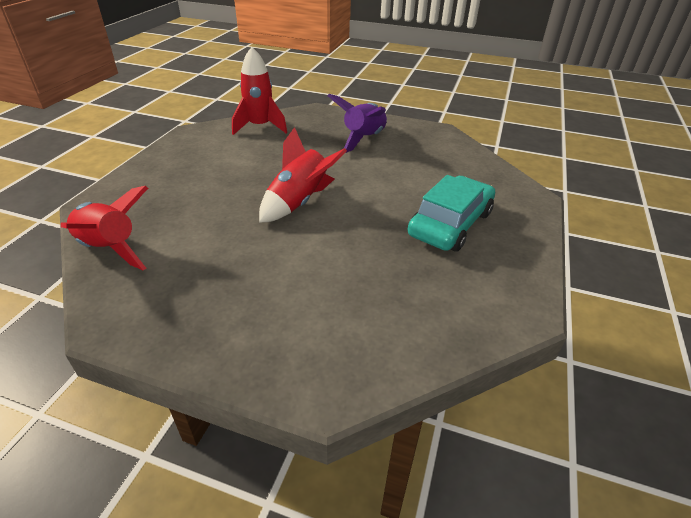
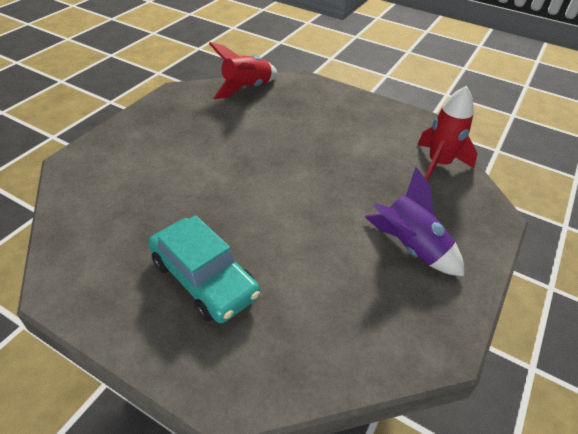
camera: 100 degrees right, 5 degrees up
(299, 202) = (277, 175): red rocket -> none

